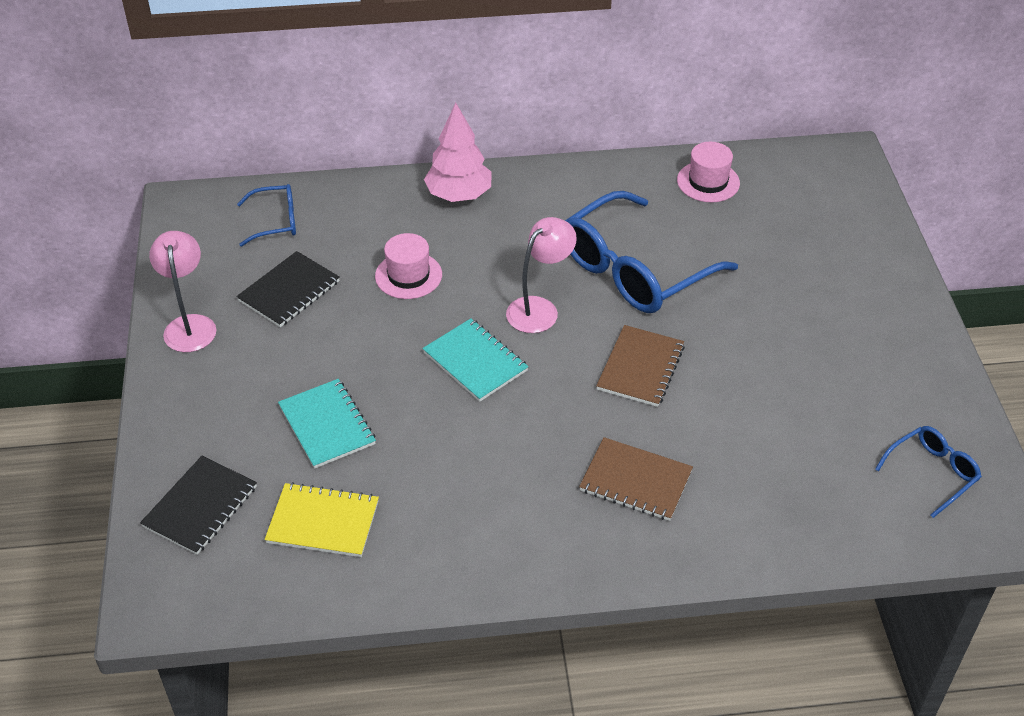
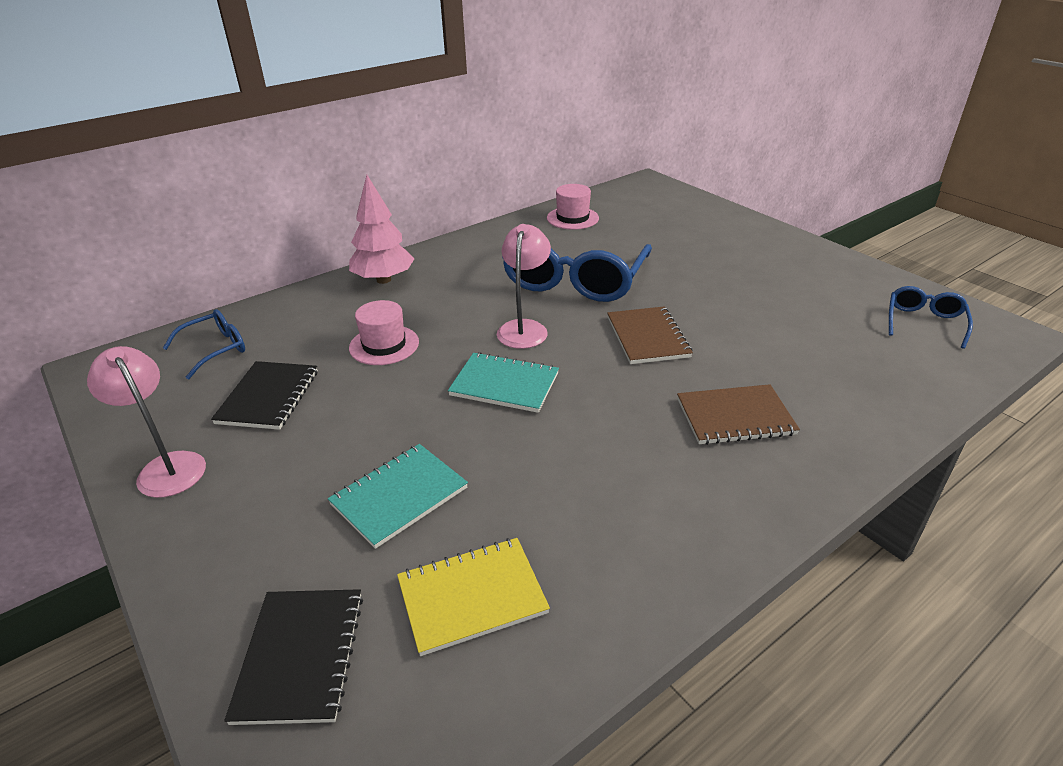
camera: 30 degrees left, 10 degrees down
(327, 425) = (399, 496): turquoise notebook -> turquoise notebook turned 75 degrees counterclockwise

